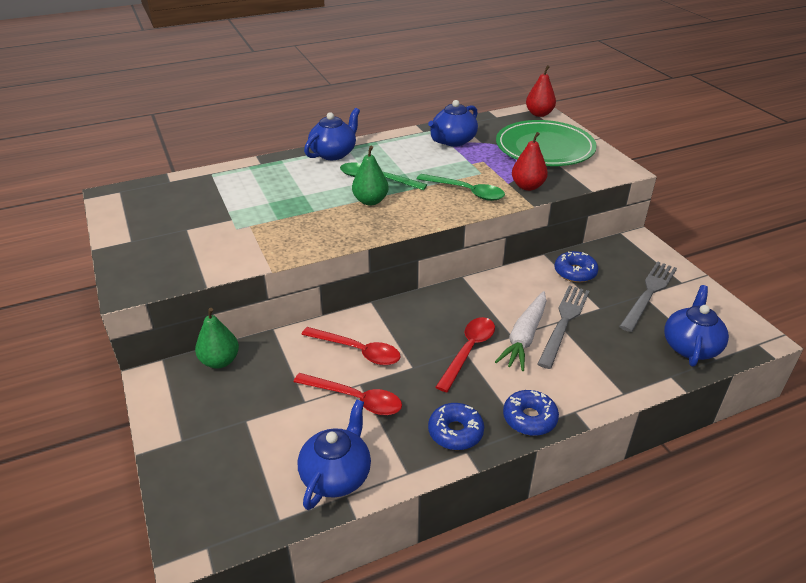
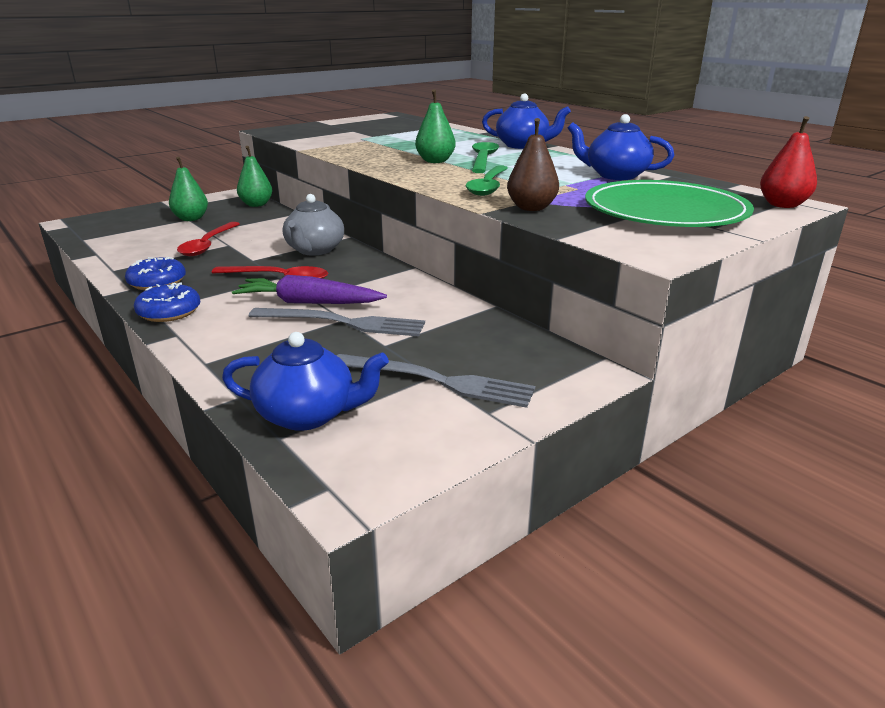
camera: 75 degrees right, 10 degrees down
(246, 417) = (191, 219): none -> green pear
(336, 475) = (119, 249): blue teapot -> none
(357, 351) = (273, 239): red spoon -> none
(402, 326) = (315, 250): none -> grey teapot
(524, 337) = (308, 303): white carrot -> purple carrot
(527, 186) = (531, 208): red pear -> brown pear
(575, 272) = (462, 326): blue donut -> none

